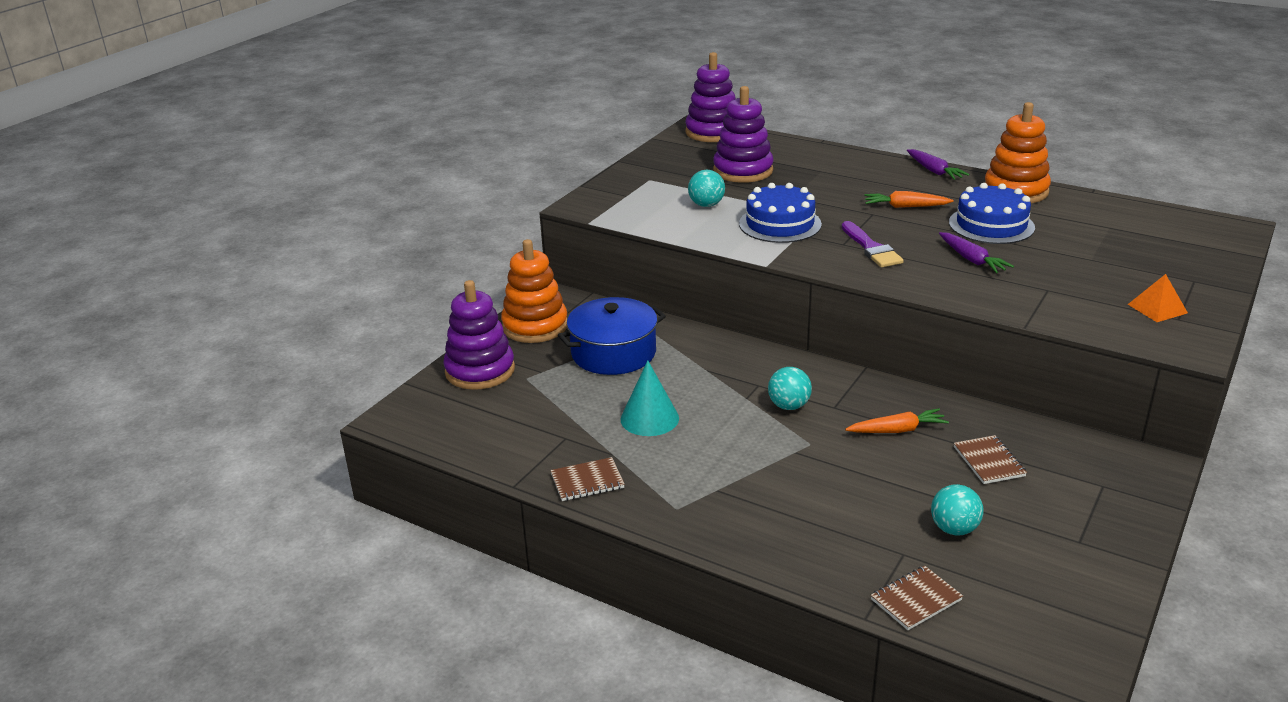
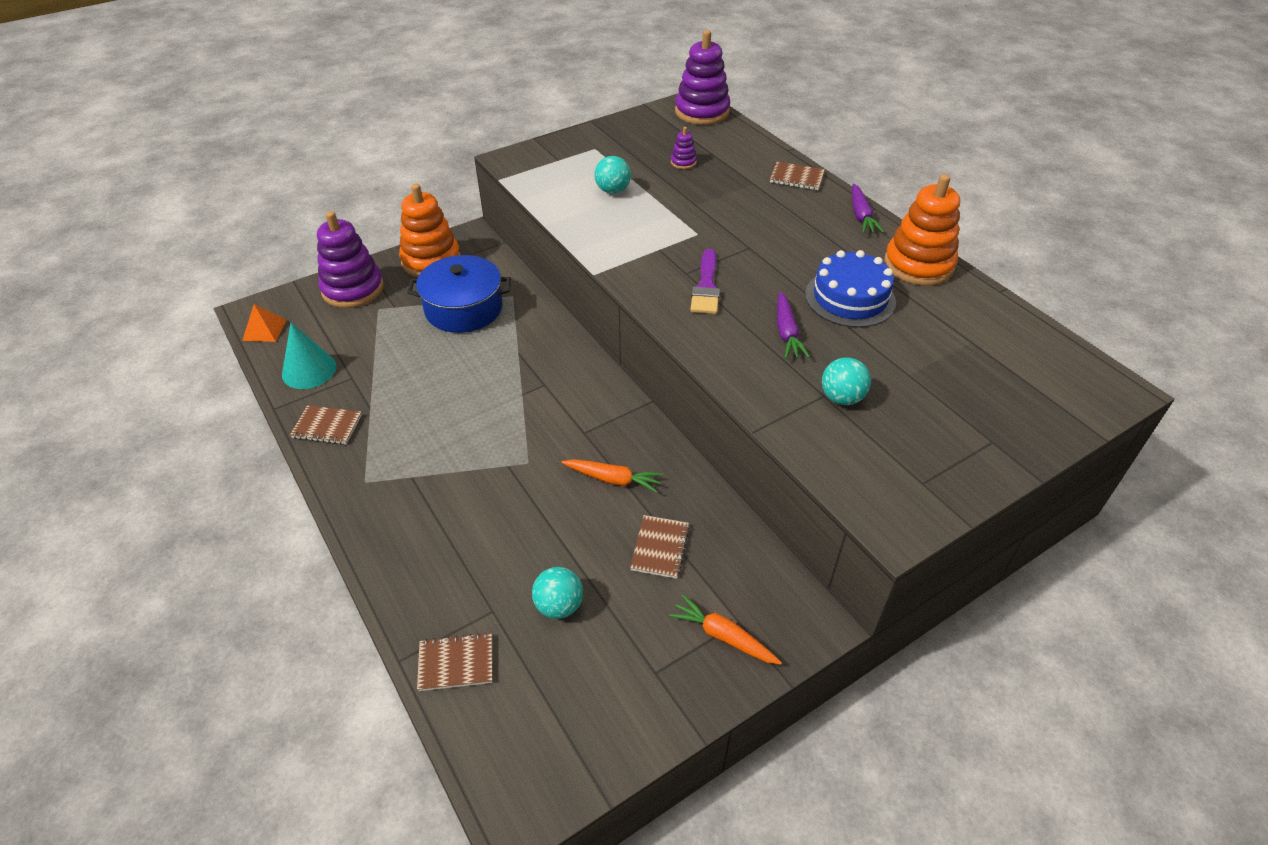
camera: 25 degrees right, 15 degrees up
(649, 418) = (429, 384): turquoise cone -> turquoise cone (309, 370)
(743, 171) = (683, 162): purple stacking toy -> purple stacking toy, size x0.44
(780, 224) = (653, 232): blue cake -> none
(789, 406) = (548, 416): turquoise ball -> turquoise ball (841, 398)
(852, 159) = (796, 178): none -> brown notebook
(905, 206) = (788, 249): orange carrot -> orange carrot (723, 636)
(1157, 308) = (914, 461): orange pyramid -> orange pyramid (264, 330)

